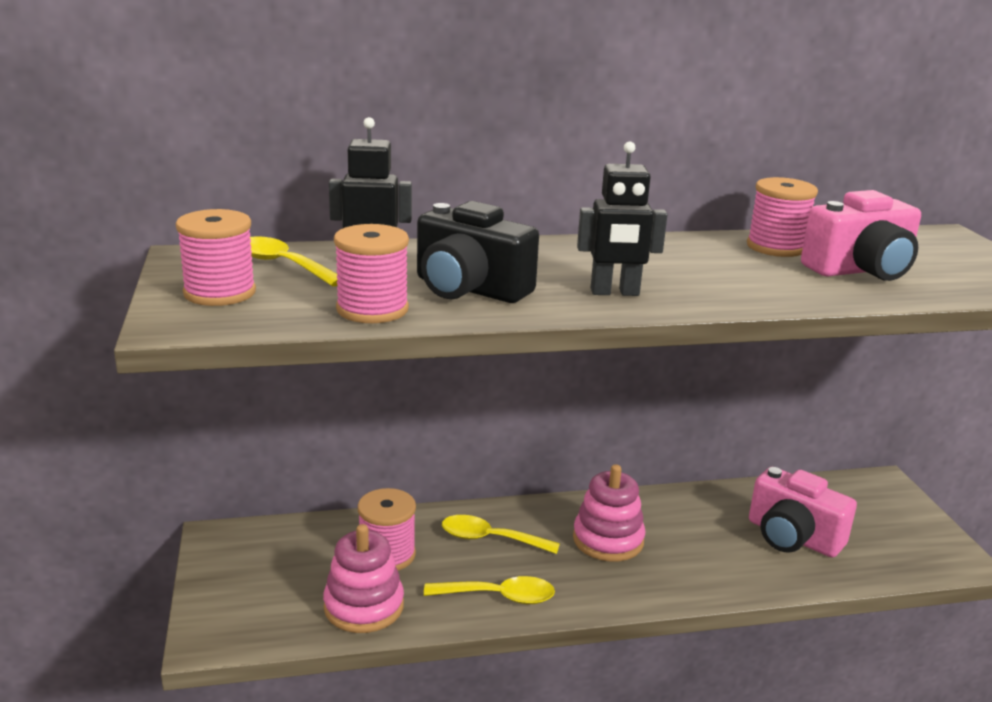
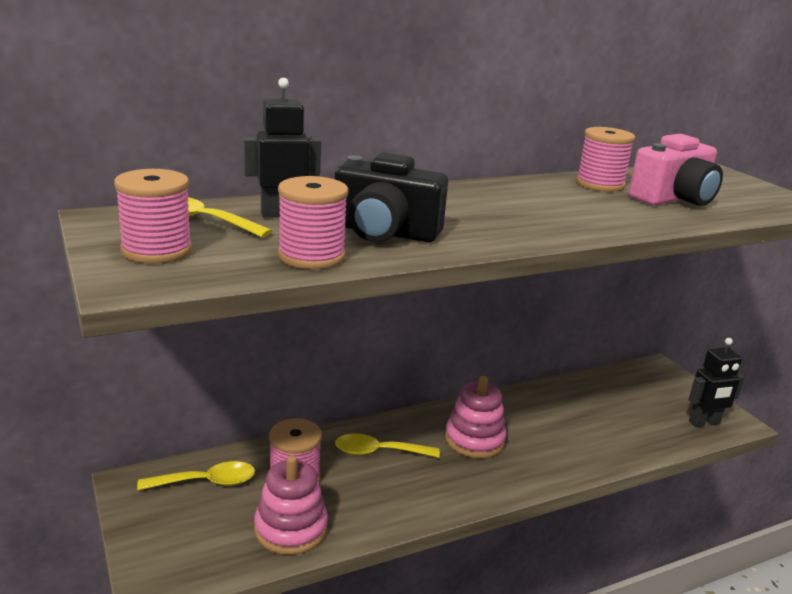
camera: 15 degrees left, 0 degrees up
(498, 597) = (404, 502): yellow spoon -> yellow spoon (206, 482)
(614, 292) = (506, 228): black robot -> black robot (704, 423)
(792, 537) = (612, 419): pink camera -> none

